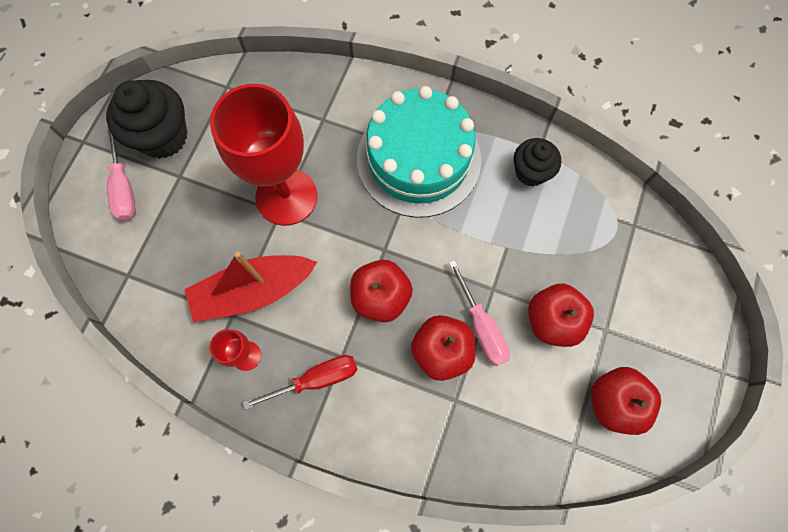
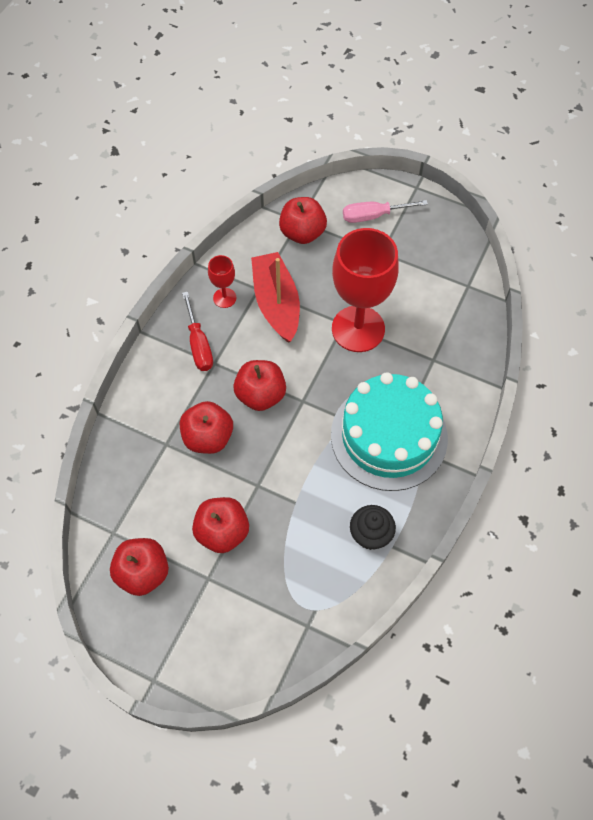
camera: 95 degrees right, 10 degrees down
(147, 269) = (302, 233): none -> red apple
(163, 136) = (419, 241): black cupcake -> none
(481, 326) = (225, 471): pink screwdriver -> none

